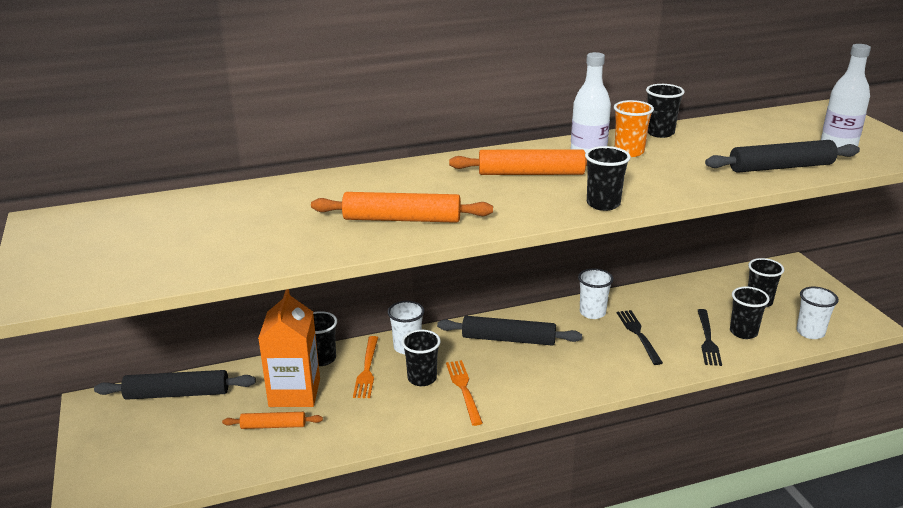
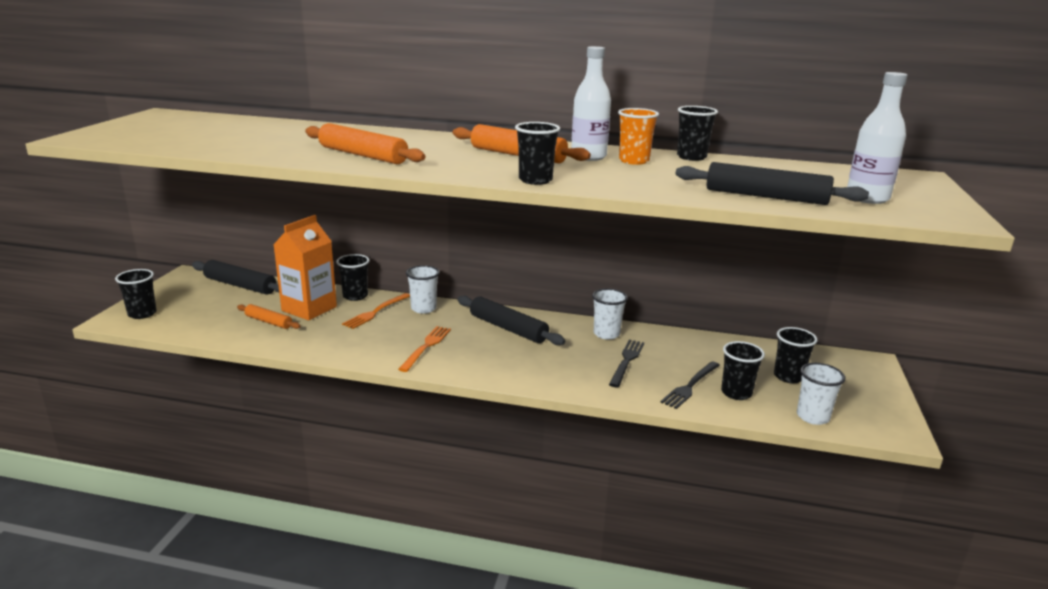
camera: 30 degrees right, 5 degrees down
(422, 378) = (406, 330): black cup -> black cup (142, 314)

